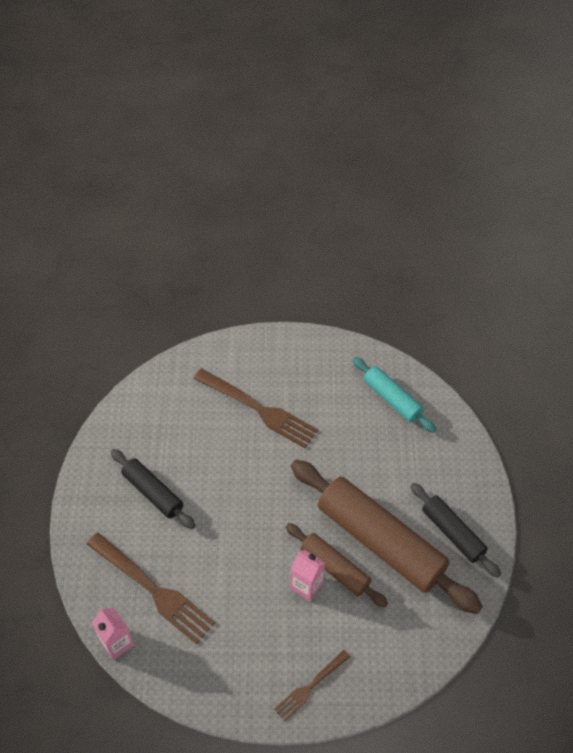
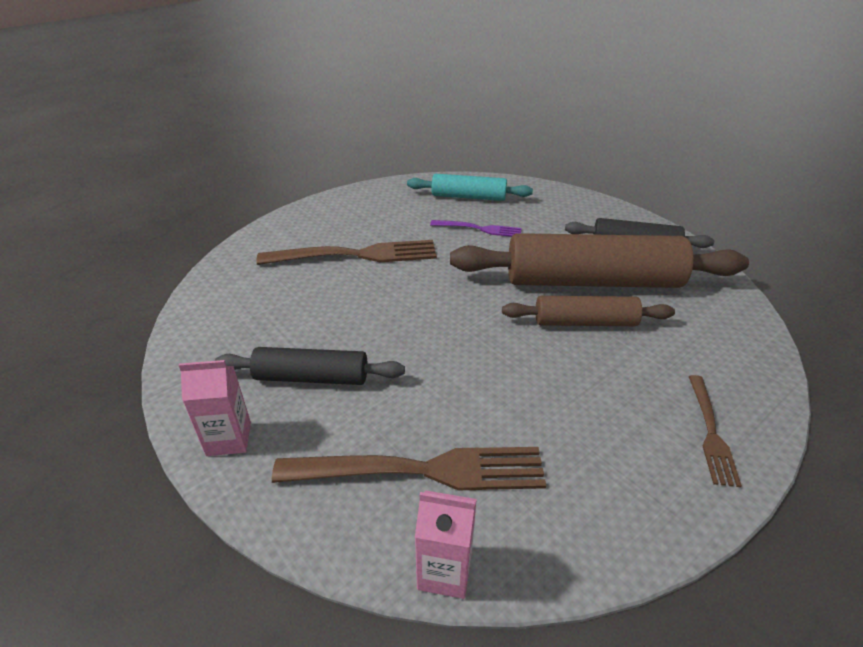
camera: 40 degrees left, 15 degrees down
(306, 585) = (580, 351): pink carton -> pink carton (229, 439)
(362, 439) = (480, 229): none -> purple fork

